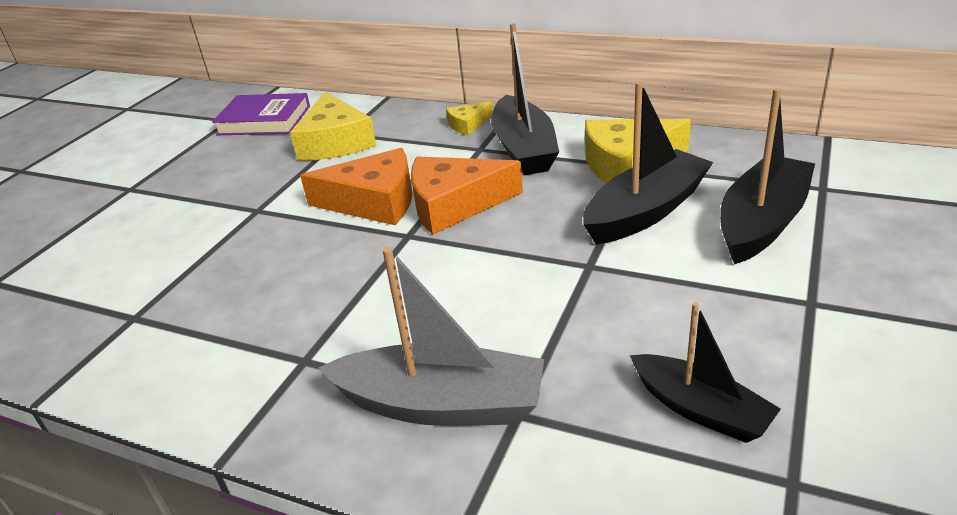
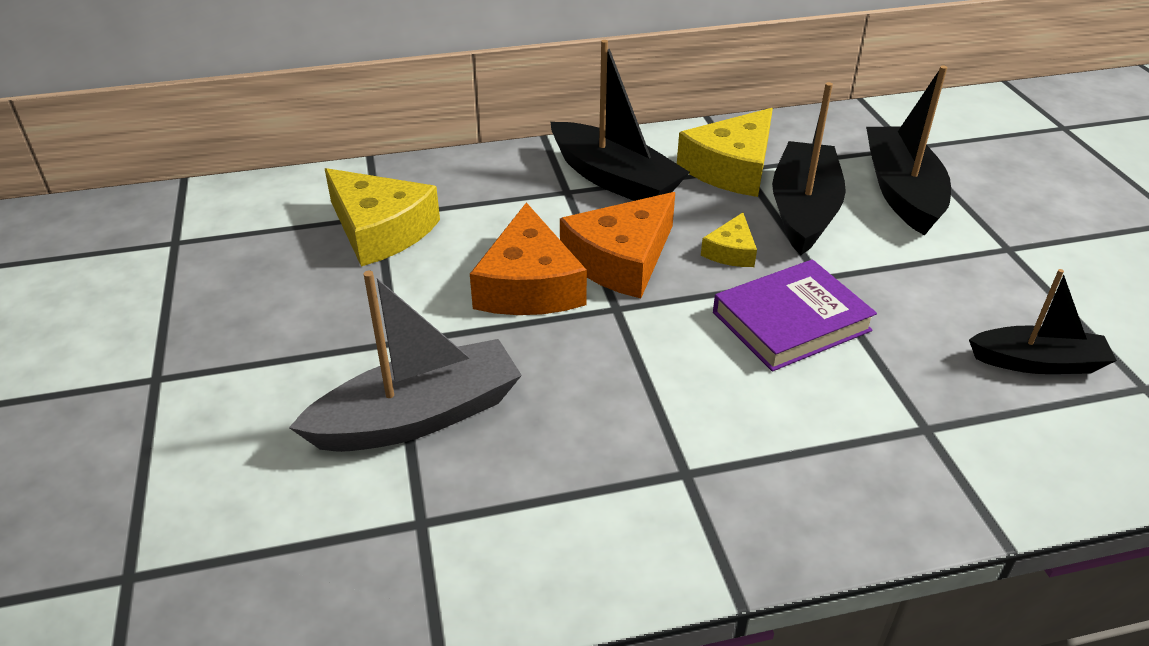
camera: 40 degrees left, 5 degrees up
(264, 120) = (234, 228): purple book -> purple book (791, 321)
(374, 201) = (529, 285): orange cheese -> orange cheese turned 120 degrees clockwise
(441, 404) = (860, 450): grey boat -> grey boat (418, 416)
(468, 124) = (517, 167): yellow cheese -> yellow cheese (731, 251)

